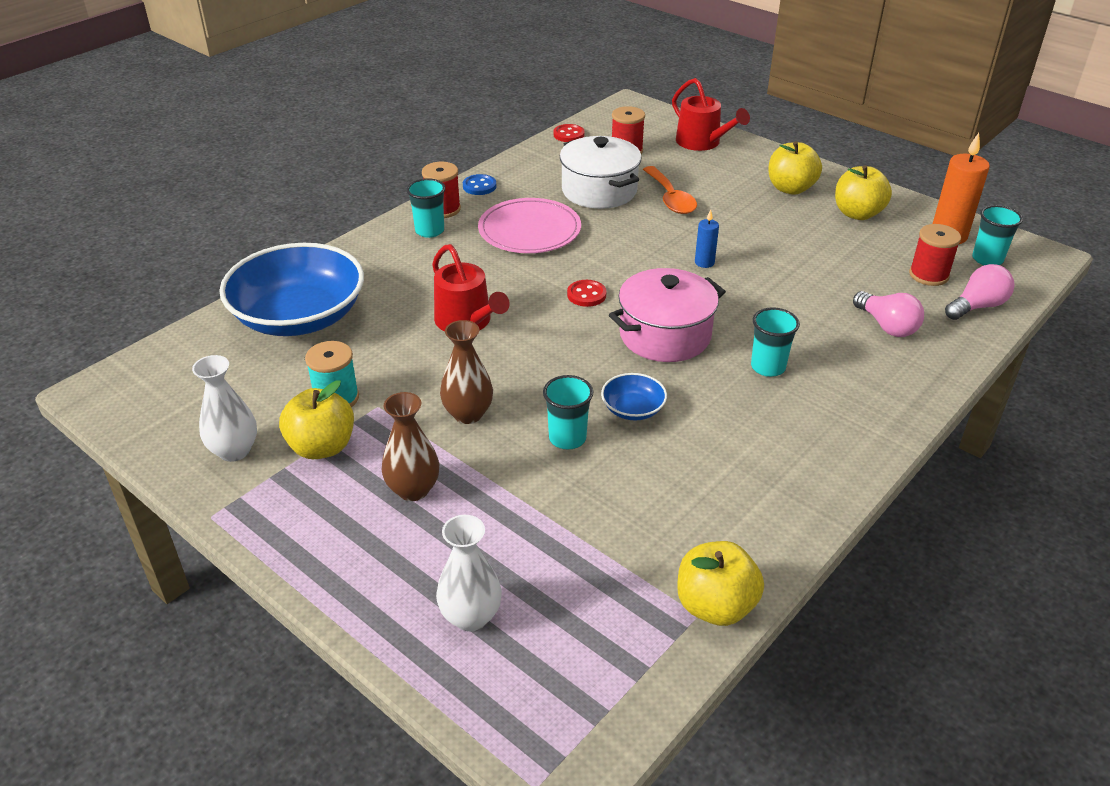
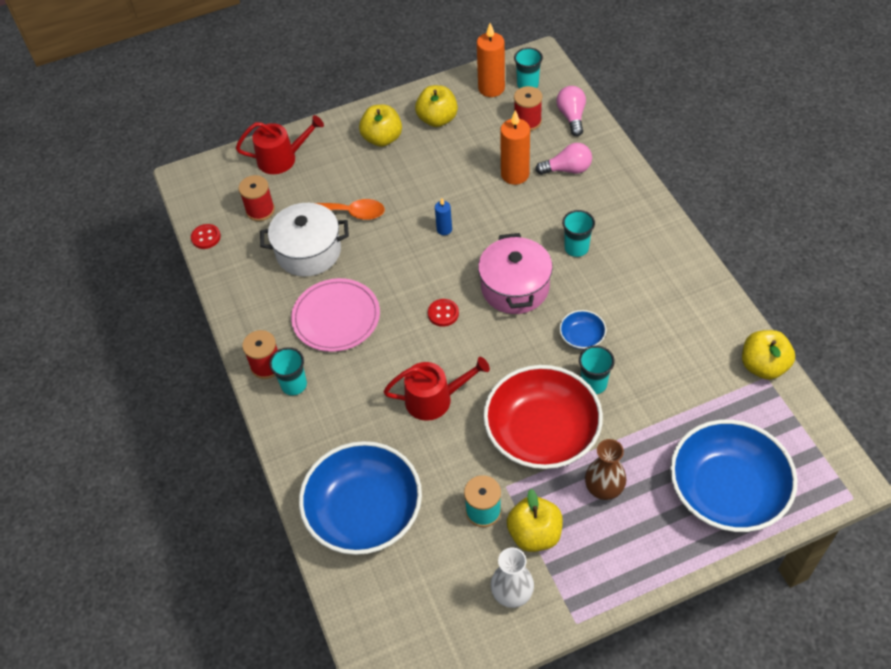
camera: 60 degrees left, 15 degrees up
(468, 414) = (542, 432): brown vase -> red bowl
(471, 616) = (727, 490): white vase -> blue bowl
(479, 186) = (247, 328): blue button -> none
(835, 288) = (515, 174): none -> orange candle

